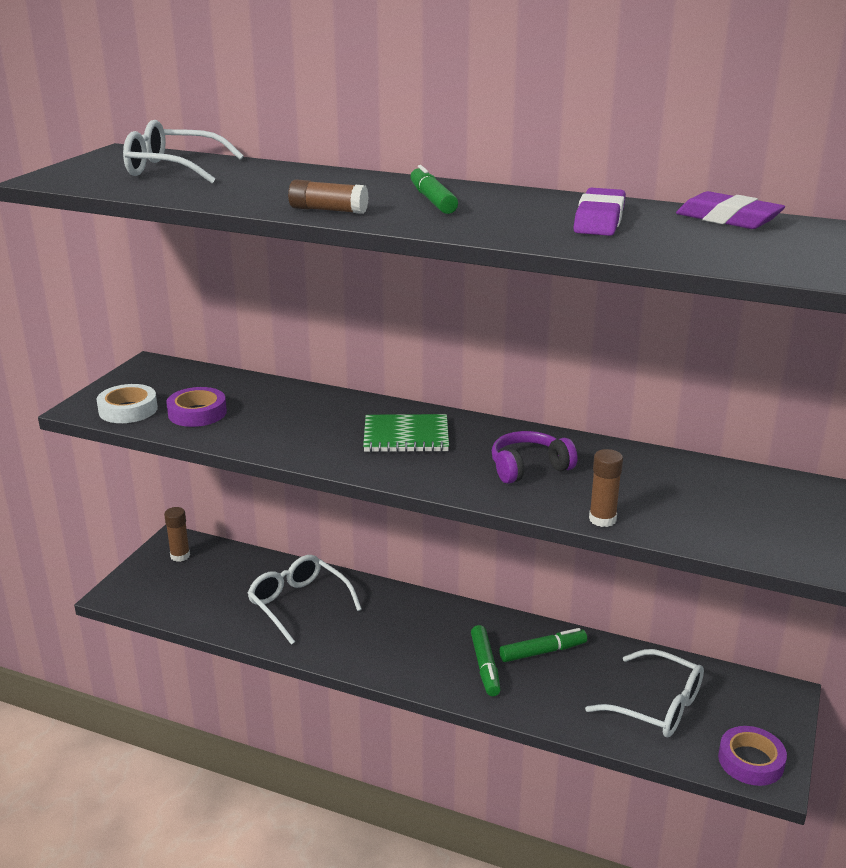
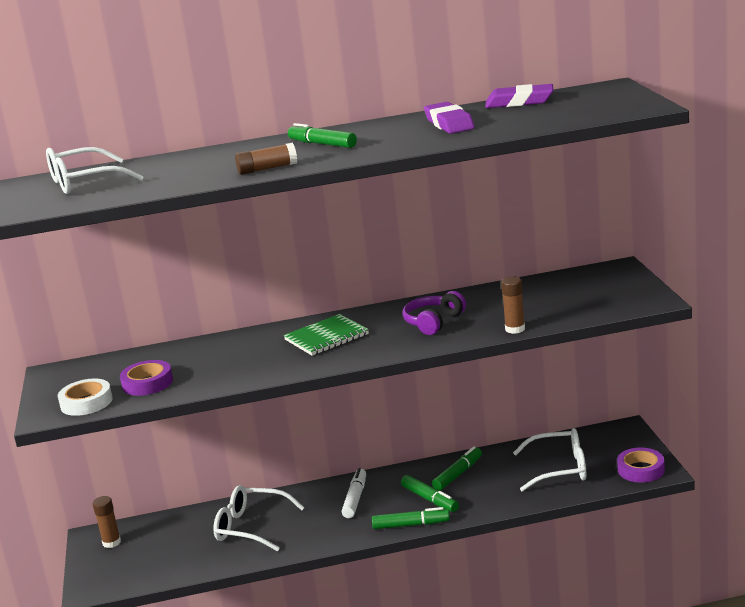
camera: 30 degrees left, 5 degrees down
(418, 624) = (355, 498): none -> white marker
(437, 687) = (411, 525): none -> green marker

